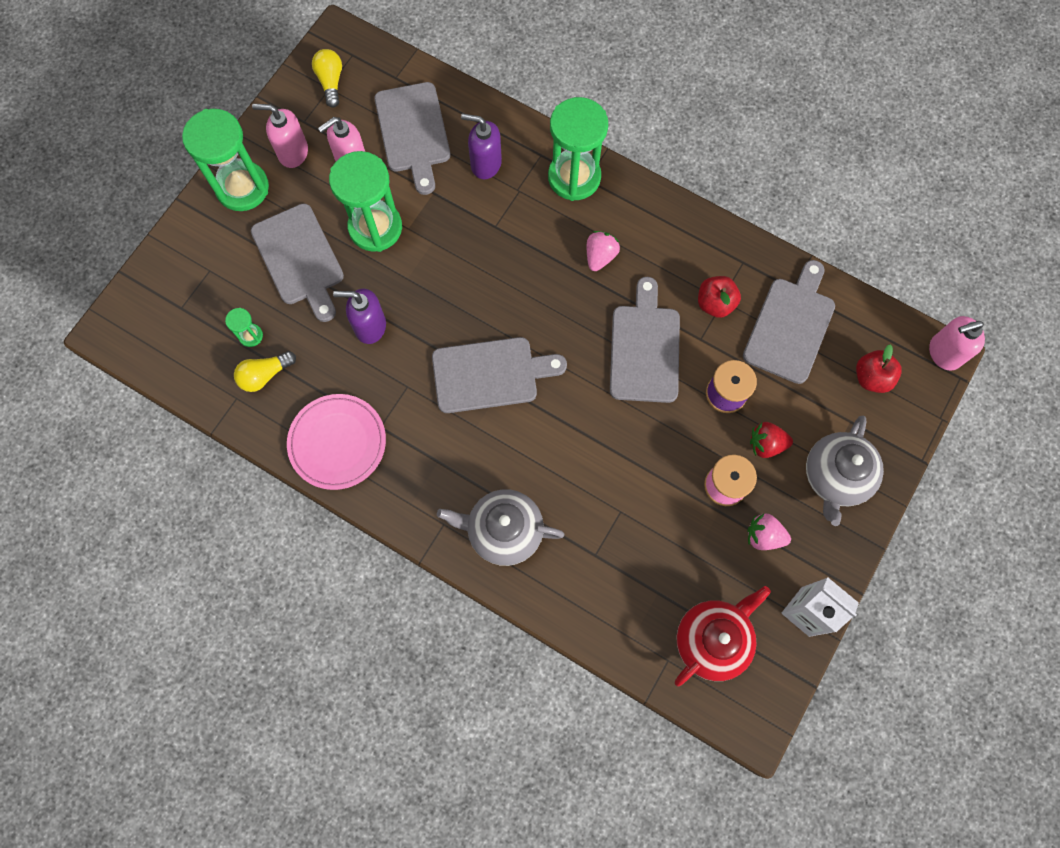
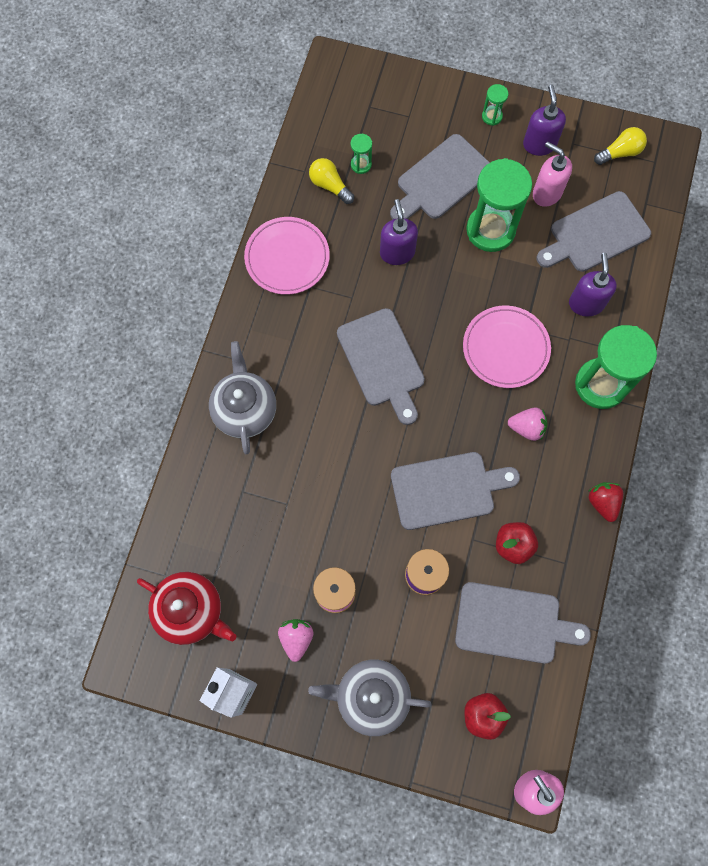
camera: 75 degrees right, 0 degrees up
(242, 188) = (492, 116): green hourglass -> green hourglass, size x0.44
(293, 152) = (539, 144): pink soap dispenser -> purple soap dispenser
(511, 251) = (505, 348): none -> pink plate
(766, 444) = (385, 623): red strawberry -> red strawberry (602, 502)

